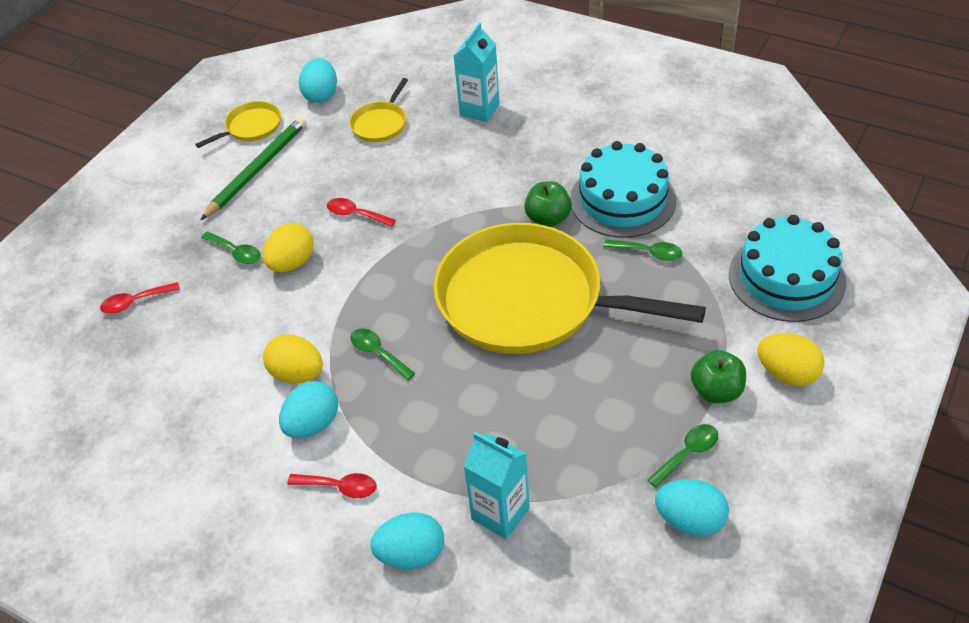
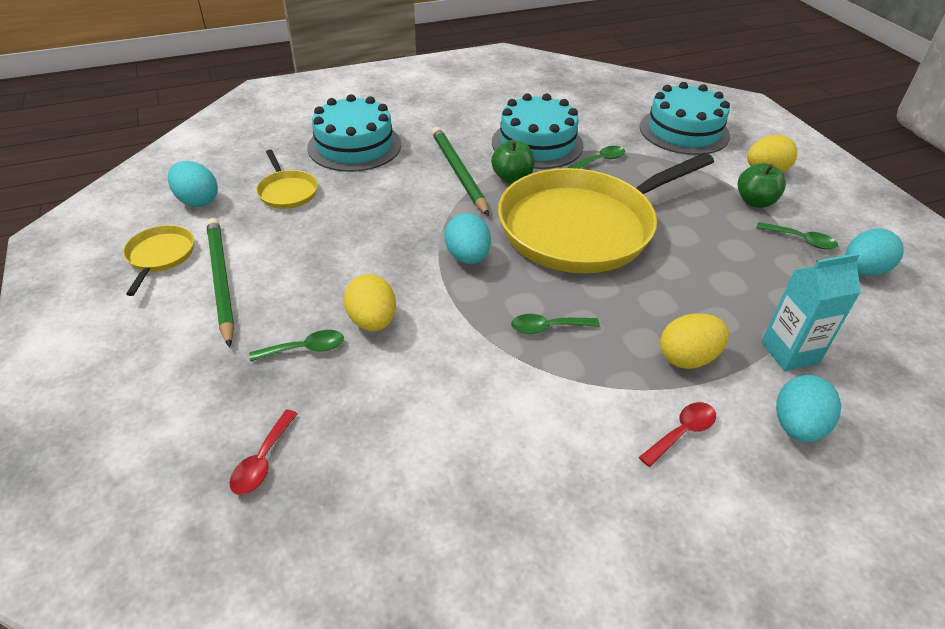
camera: 55 degrees left, 5 degrees down
(297, 374) = (515, 389): yellow egg -> yellow egg (687, 358)
(313, 424) = (588, 411): turquoise egg -> turquoise egg (467, 257)
(355, 214) = (369, 256): red spoon -> none
(479, 109) = (354, 146): turquoise carton -> turquoise cake
(516, 185) = (458, 172): none -> green pencil
(687, 453) = (801, 240): green spoon -> green spoon turned 120 degrees clockwise

